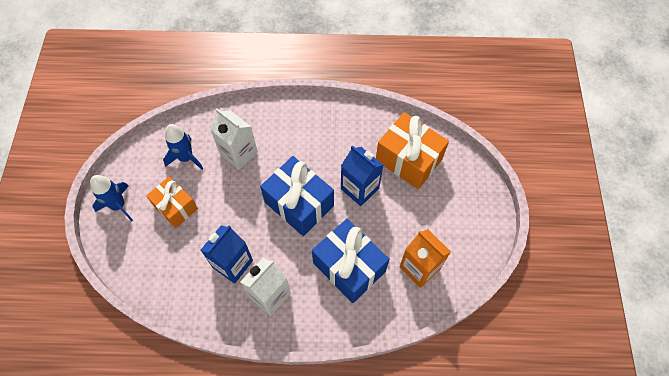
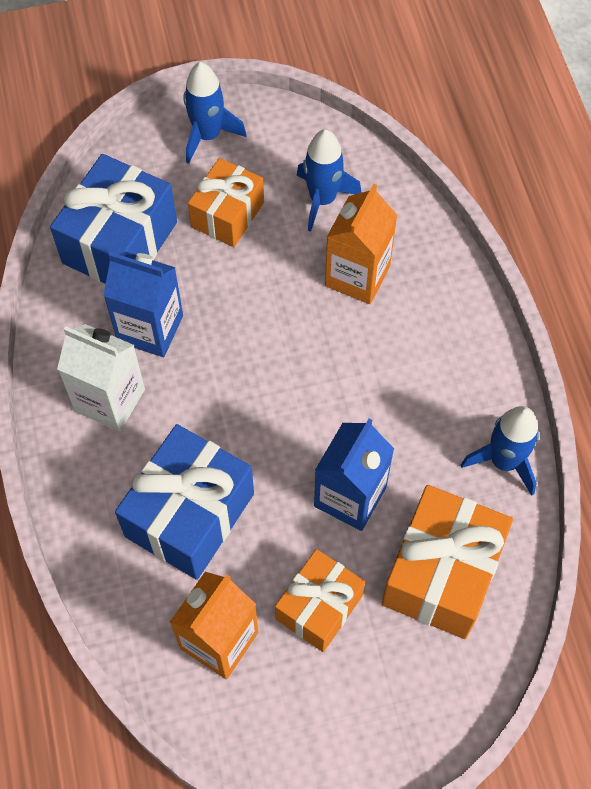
camera: 75 degrees right, 0 degrees up
(238, 153) = (357, 276): white carton -> orange carton
(299, 204) = (288, 401): blue gift -> blue gift (120, 243)
(360, 118) = (504, 461): none -> blue rocket
(413, 217) = (319, 607): none -> orange gift

